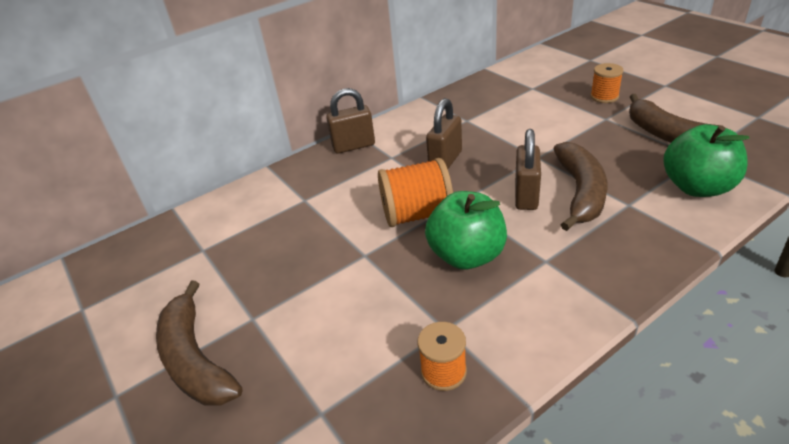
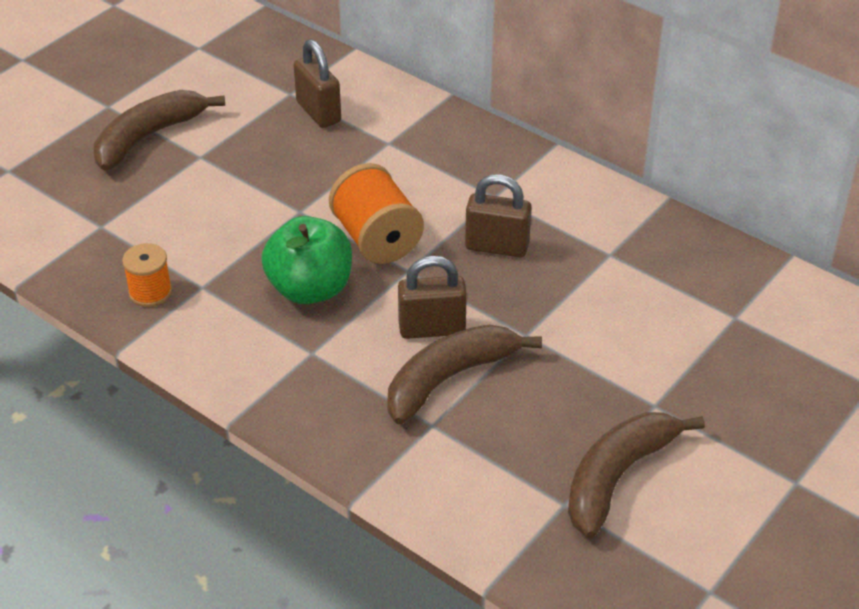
camera: 70 degrees right, 5 degrees up
(354, 146) = (513, 157): brown padlock -> brown padlock (318, 112)
(580, 192) = (449, 379): brown banana -> brown banana turned 150 degrees clockwise
(604, 97) = (728, 403): orange spool -> none
(697, 187) = (484, 494): green apple -> none

